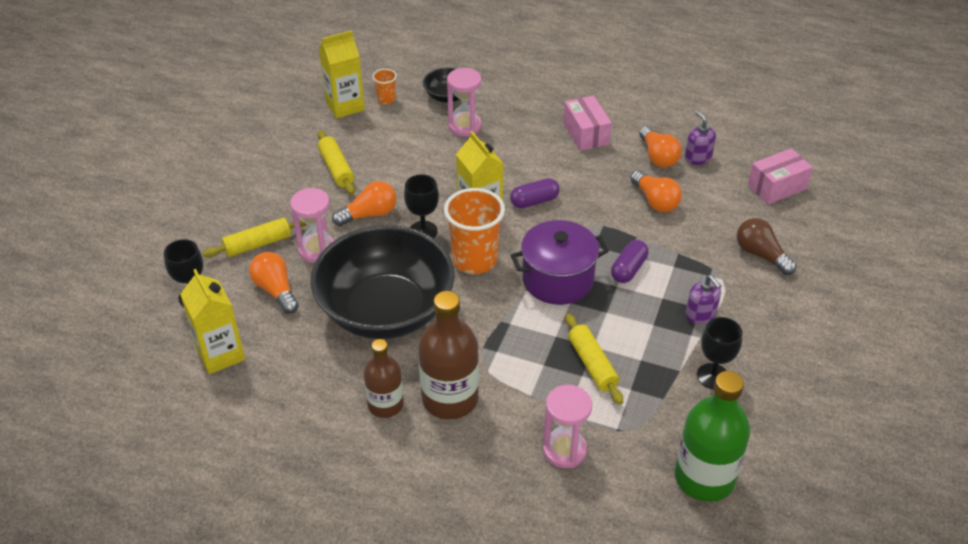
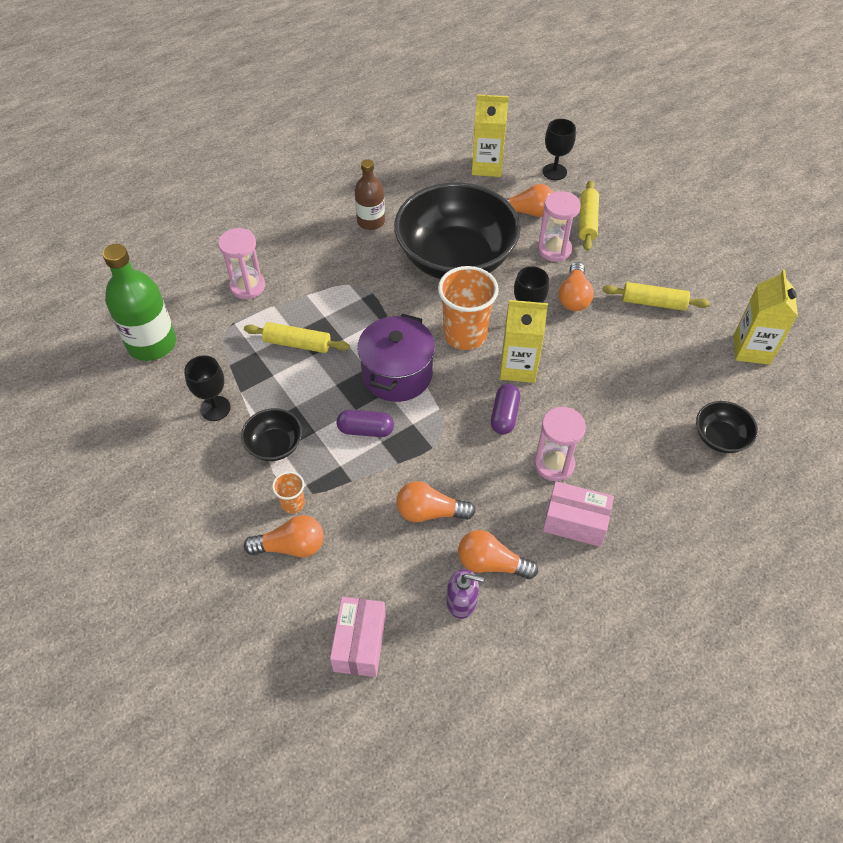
camera: 125 degrees right, 10 degrees up
(386, 99) = (744, 385): orange cup -> orange cup (293, 503)
(450, 399) = (344, 253): brown bottle -> none
(465, 126) = (657, 425): pink hourglass -> pink hourglass (554, 464)
(628, 269) = (366, 430): purple capsule -> purple capsule turned 60 degrees counterclockwise
(700, 314) = (274, 445): purple soap dispenser -> black bowl
(761, 255) = (291, 546): brown light bulb -> orange light bulb

